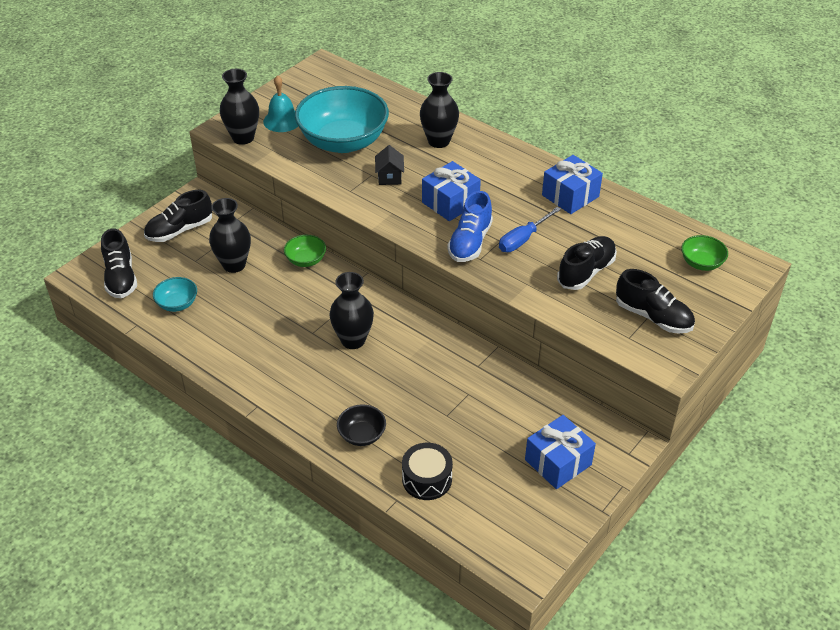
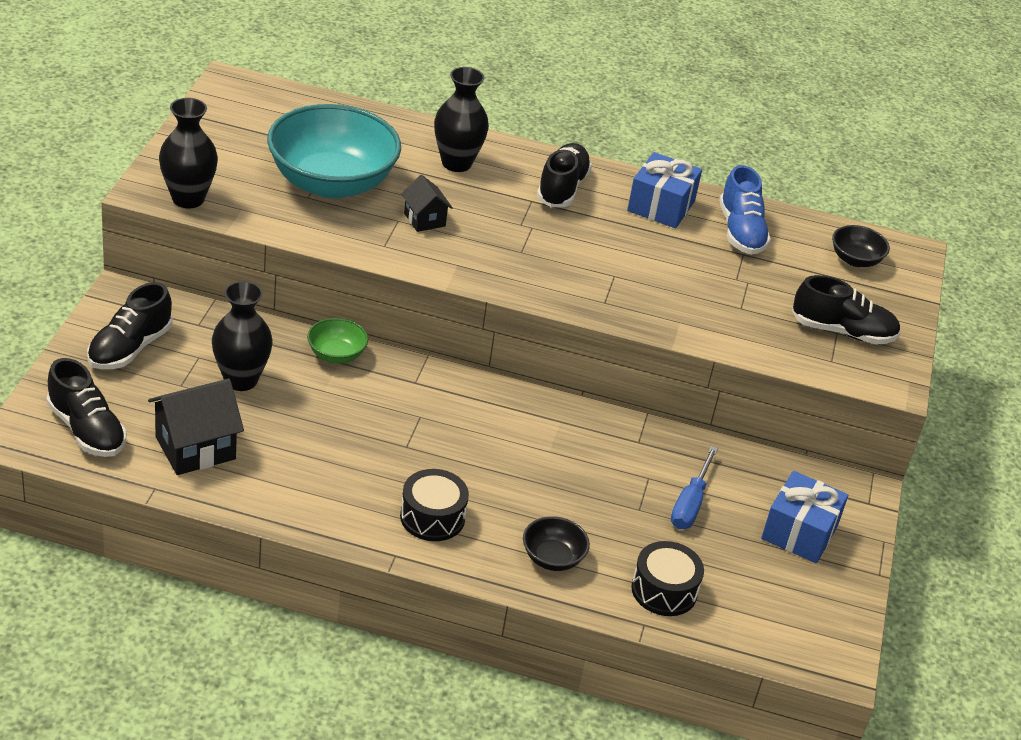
camera: 30 degrees left, 5 degrees down
(177, 304) = (195, 448): turquoise bowl -> black house
(282, 120) = (227, 167): turquoise bell -> none
(298, 386) = (432, 517): none -> black drum
(353, 340) = (465, 444): black vase -> none
(450, 202) = (523, 239): blue gift -> none
(470, 242) = (579, 284): blue shoe -> blue shoe (741, 232)
(523, 239) = (640, 269): blue screwdriver -> blue screwdriver (690, 504)
(586, 272) = (737, 294): black shoe -> black shoe (562, 188)
(701, 263) = (855, 260): green bowl -> black bowl

